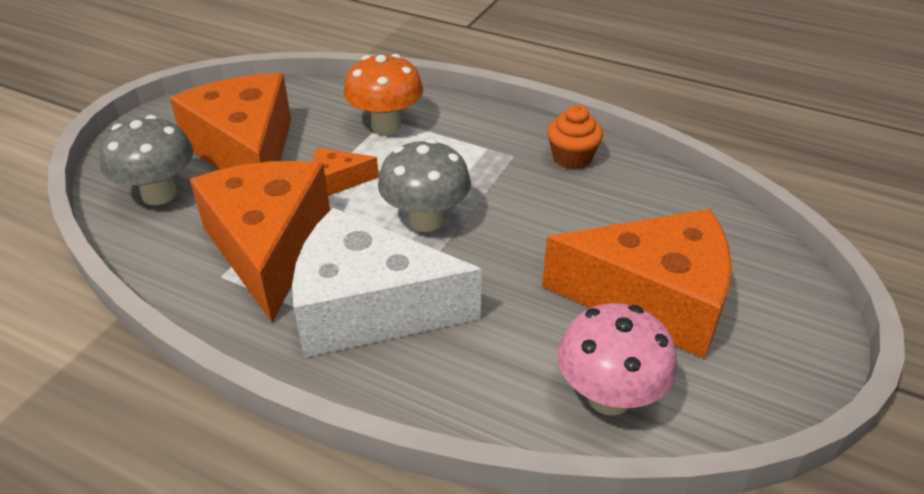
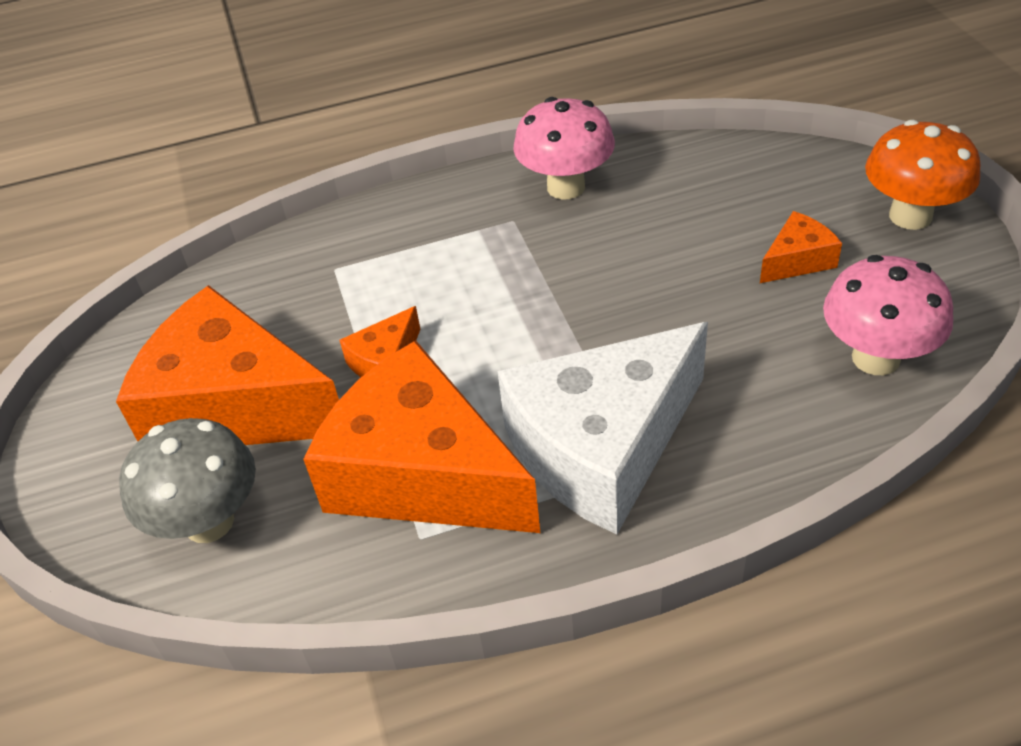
camera: 40 degrees left, 5 degrees up
(386, 125) = (345, 275): orange mushroom -> orange mushroom (910, 216)
(426, 220) = (528, 334): grey mushroom -> none
(572, 158) = (566, 187): orange cupcake -> pink mushroom
(652, 299) = (797, 260): orange cheese -> orange cheese, size x0.43

